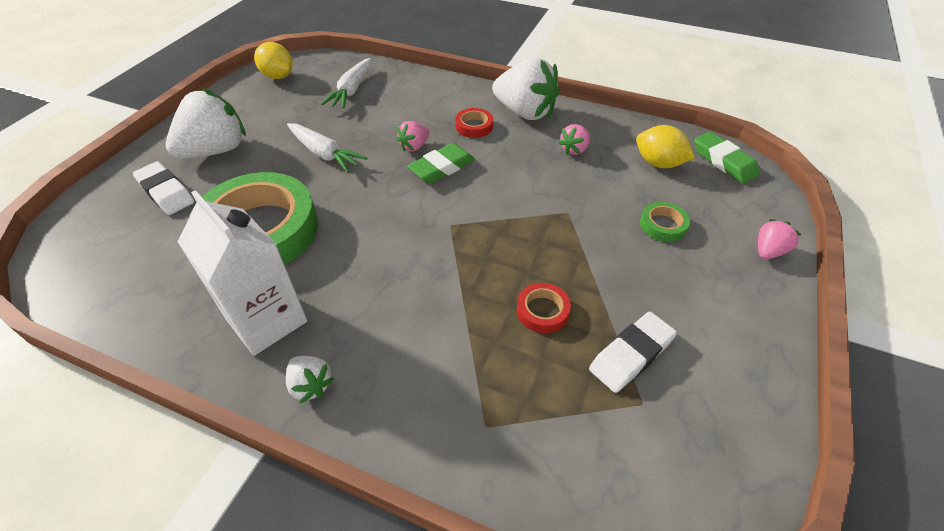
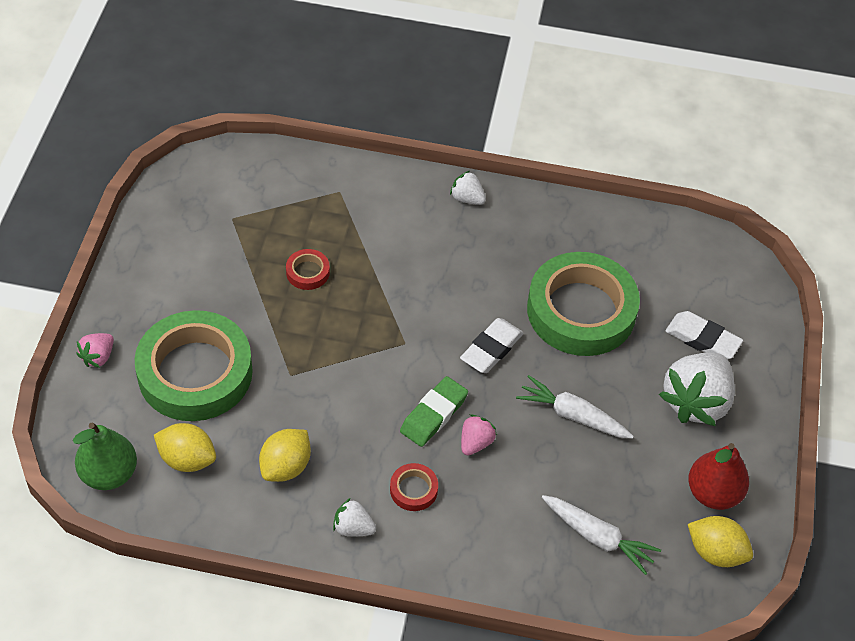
camera: 165 degrees right, 5 degrees up
(253, 101) = (713, 493): none -> red pear
(266, 320) = (524, 235): white carton -> none
(352, 90) = (598, 537): white carrot -> white carrot turned 120 degrees clockwise
(525, 112) = (353, 528): white strawberry -> white strawberry, size x0.48
(574, 150) = (286, 466): pink strawberry -> yellow lemon
(631, 355) = (237, 248): white eraser -> white eraser (491, 349)
(663, 225) = (195, 372): green tape -> green tape, size x2.49
(724, 161) = (109, 474): green eraser -> green pear

